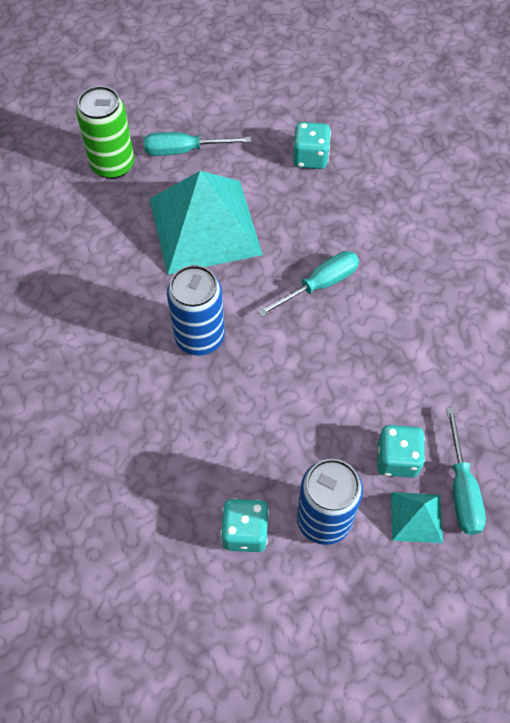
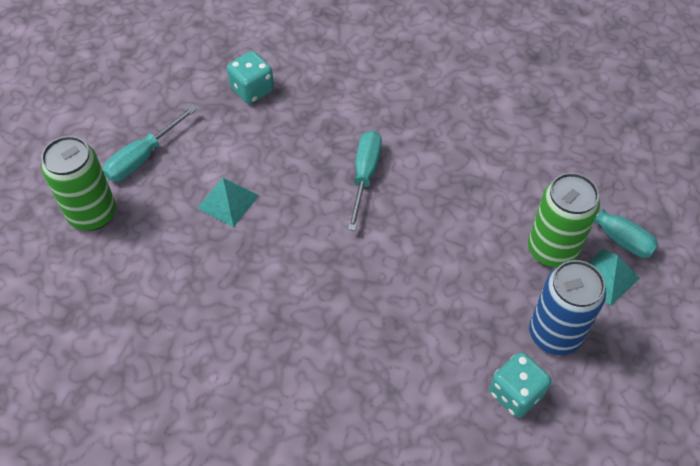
camera: 45 degrees left, 5 degrees down
(199, 337) = (321, 286): blue can -> none
(205, 226) = (228, 201): turquoise pyramid -> turquoise pyramid, size x0.44
(397, 459) = (552, 249): turquoise dice -> green can

